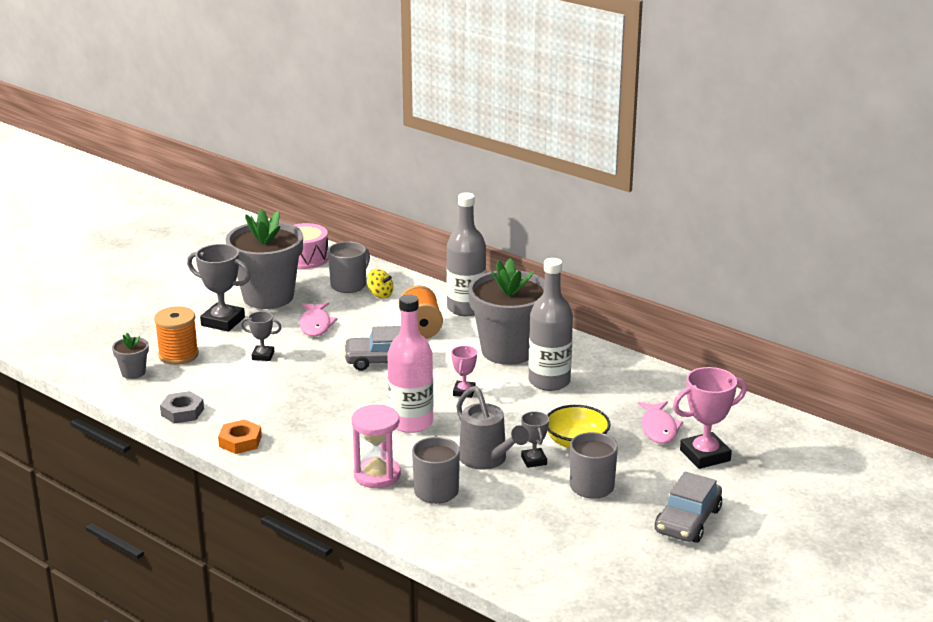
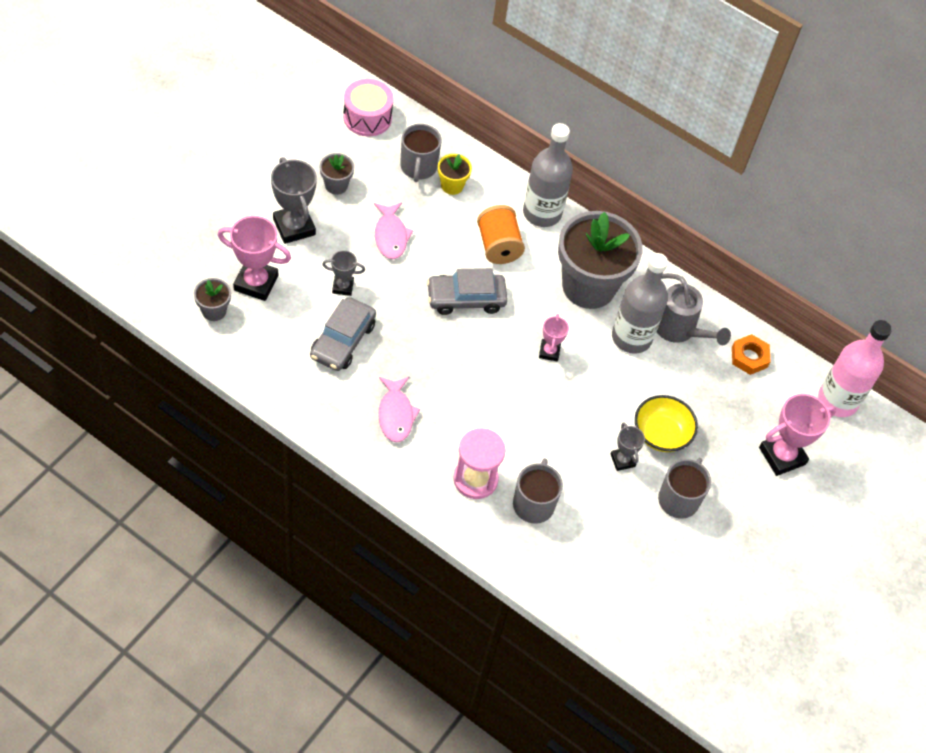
camera: 10 degrees left, 30 degrees up
(178, 355) = (256, 283): orange spool -> pink trophy
(182, 412) = (273, 377): grey nut -> none
(223, 321) = (294, 227): grey trophy -> grey trophy turned 45 degrees clockwise
(240, 441) = (337, 425): orange nut -> orange nut (749, 357)
(268, 297) = (336, 185): grey flower pot -> grey flower pot, size x0.43
(349, 285) = (418, 167): grey mug -> grey mug turned 150 degrees clockwise
(380, 294) = (452, 185): yellow spinning top -> yellow flower pot
(411, 422) = (501, 399): pink bottle -> pink bottle (837, 400)
(487, 460) = (578, 458): grey watering can -> grey watering can (679, 330)
(658, 428) = (738, 414): pink fish -> pink fish (396, 414)
(688, 520) = (767, 550): grey car -> grey car (343, 340)

